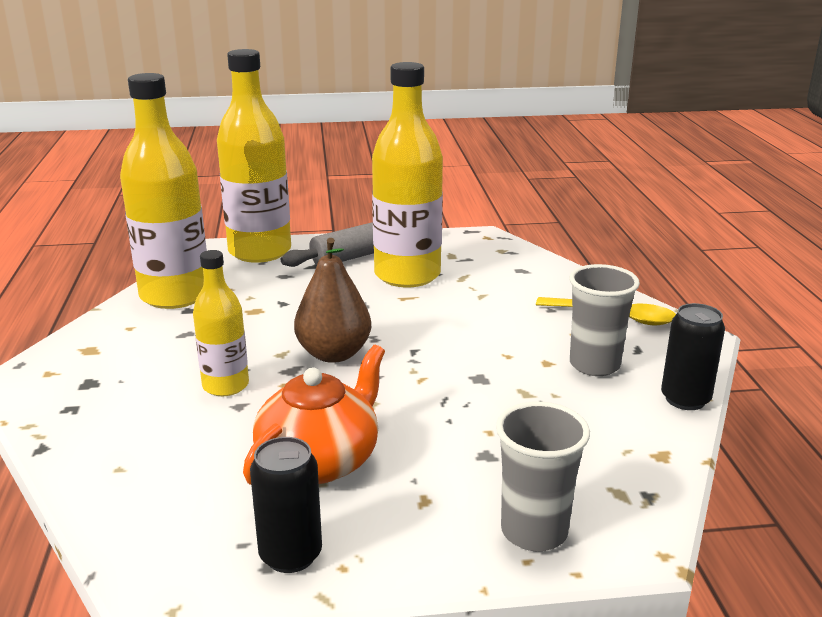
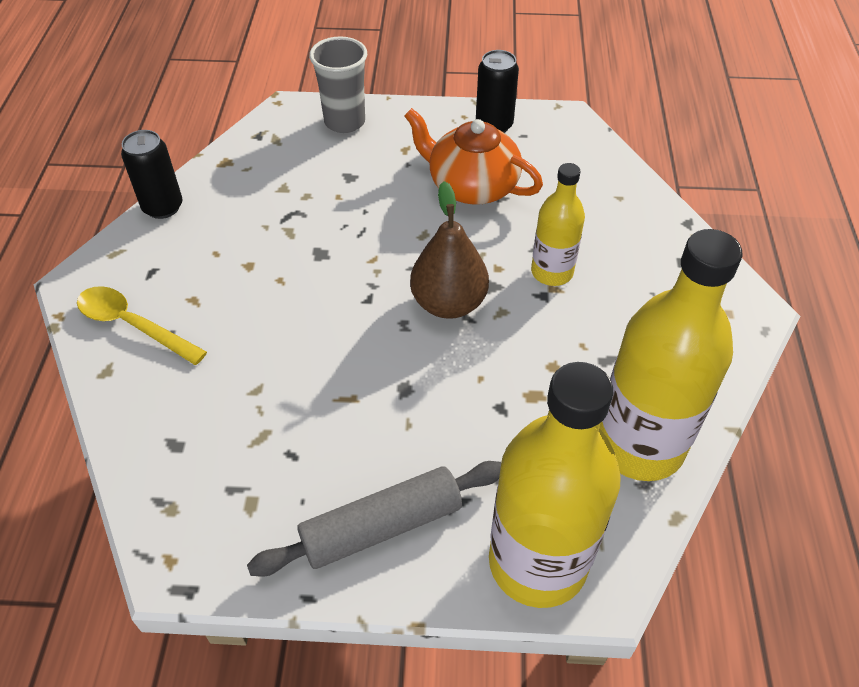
camera: 170 degrees left, 25 degrees up
(320, 460) = (471, 186): orange teapot -> orange teapot turned 75 degrees clockwise
(407, 275) = (332, 452): yellow bottle -> none
(594, 365) = (207, 255): grey cup -> none

